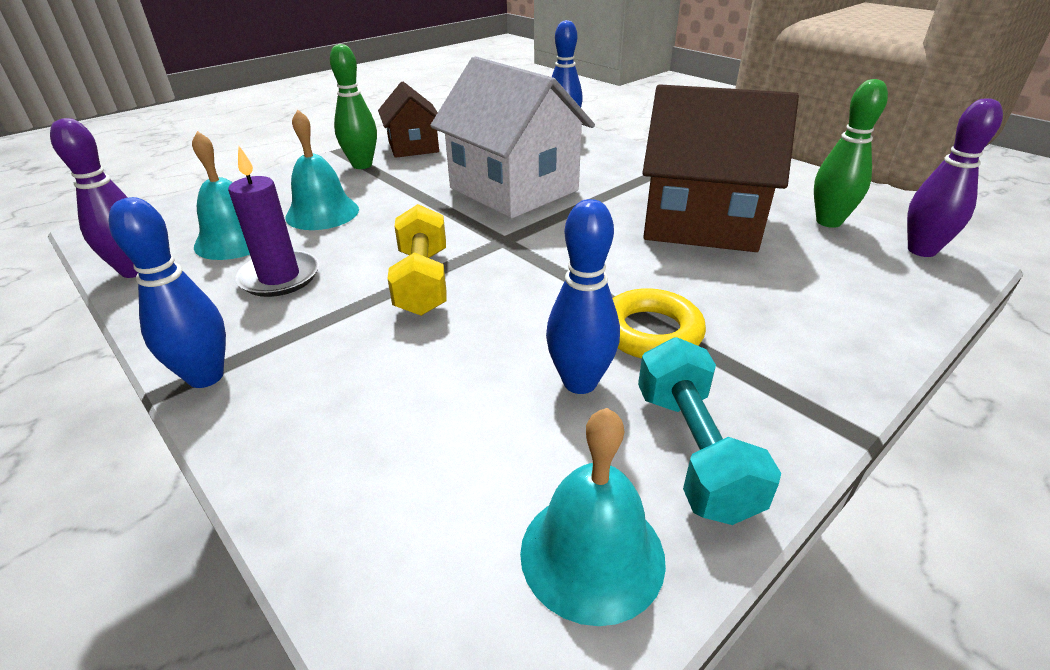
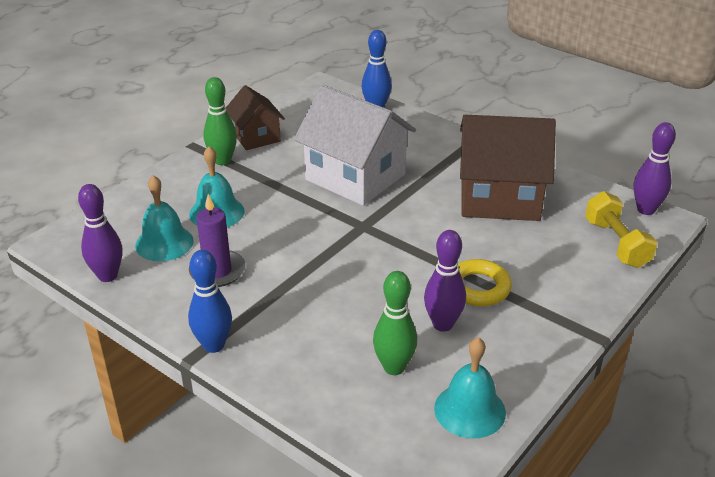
camera: 10 degrees left, 0 degrees up
(422, 281) = (320, 265): yellow dumbbell -> yellow dumbbell (616, 243)
(580, 382) = (442, 324): blue bowling pin -> purple bowling pin
(693, 451) = (512, 356): turquoise dumbbell -> none
(828, 222) = (587, 190): green bowling pin -> green bowling pin (394, 367)

